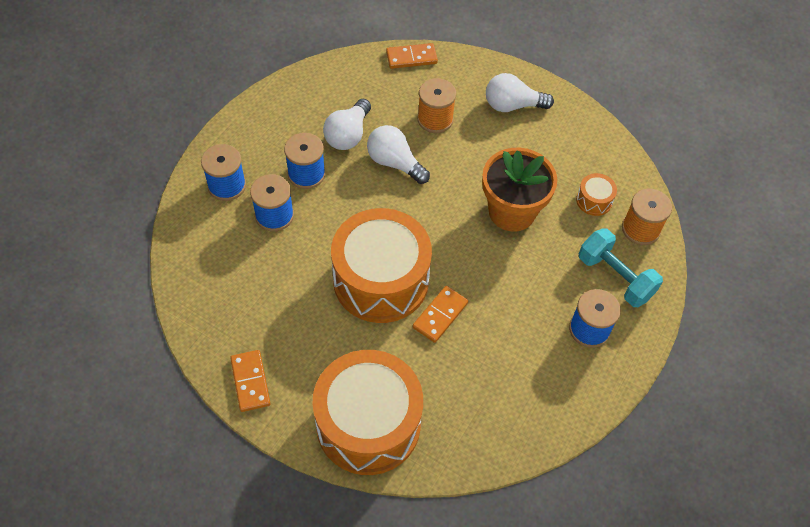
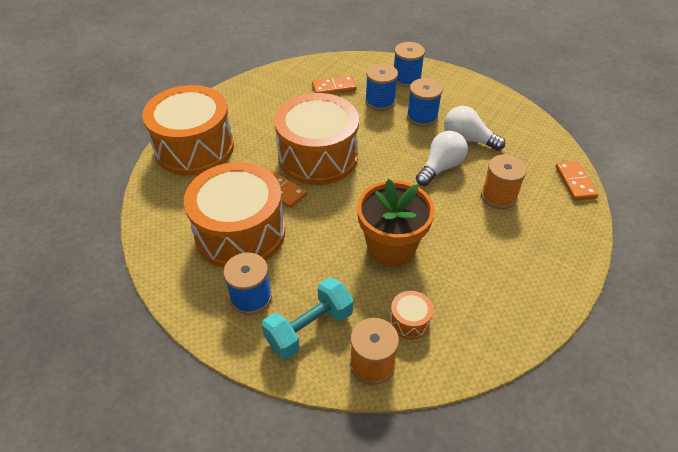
camera: 95 degrees right, 10 degrees down
(250, 382) = (241, 94): orange domino -> orange domino (334, 88)
(508, 350) = (240, 233): none -> orange drum
(512, 105) = (532, 259): white light bulb -> none

